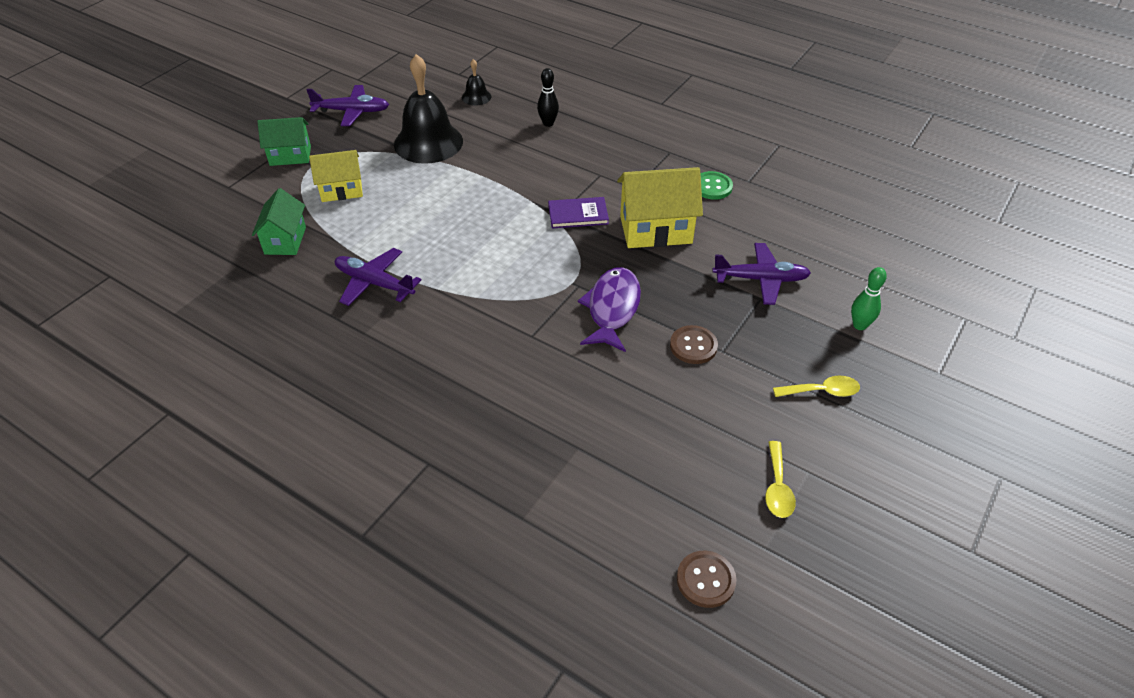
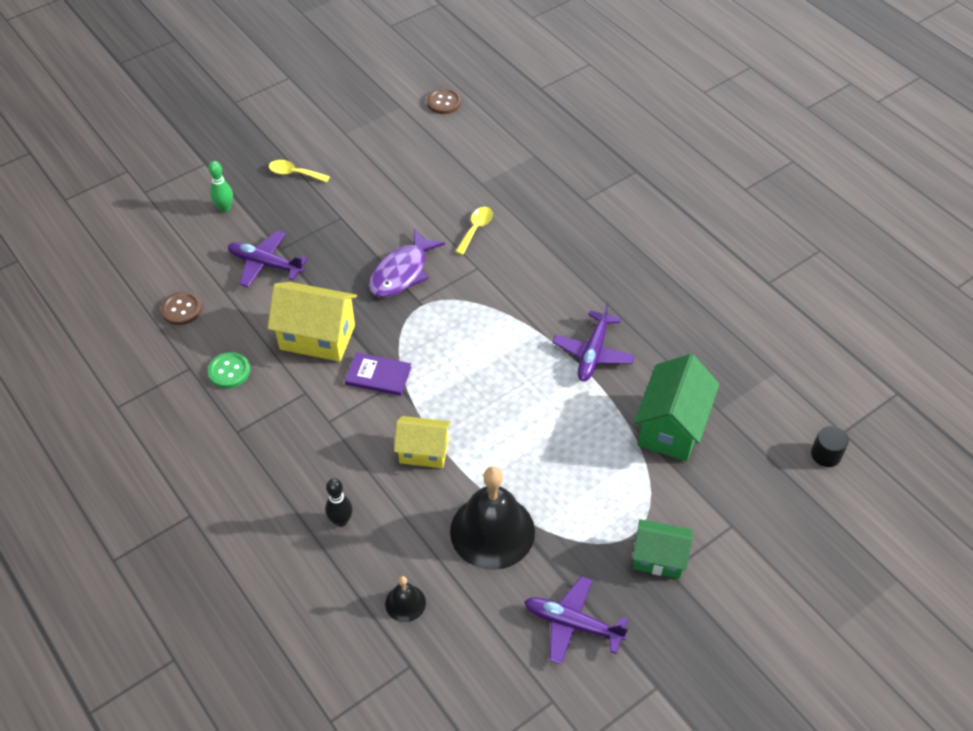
camera: 160 degrees left, 5 degrees up
(131, 254) = (826, 454): none -> black cylinder
(285, 240) = (671, 427): green house -> green house, size x1.55
(341, 190) = (606, 481): yellow house -> yellow house (424, 452)
(374, 283) = (593, 353): purple plane -> purple plane turned 60 degrees clockwise
(693, 346) = (359, 227): brown button -> brown button (182, 309)
(777, 487) = (370, 131): yellow spoon -> yellow spoon (475, 229)

